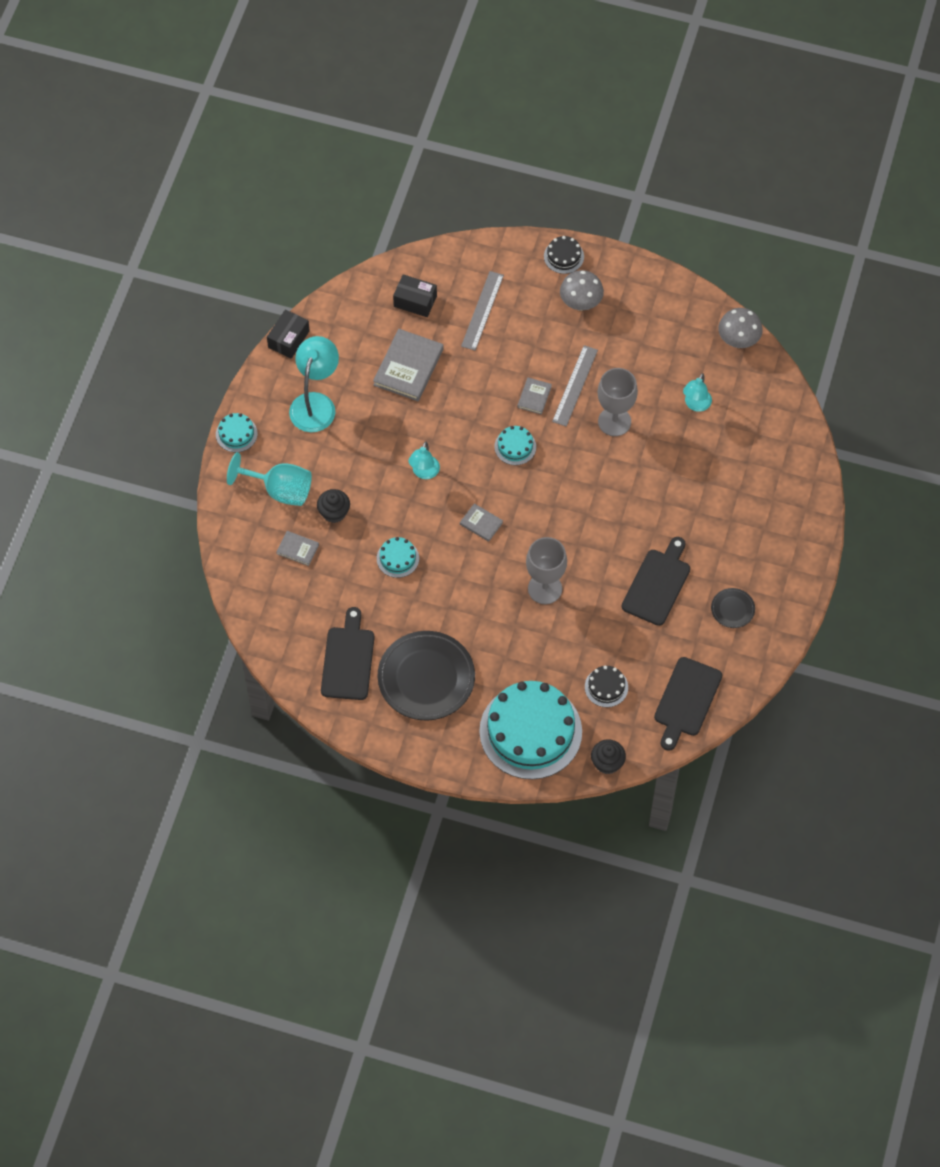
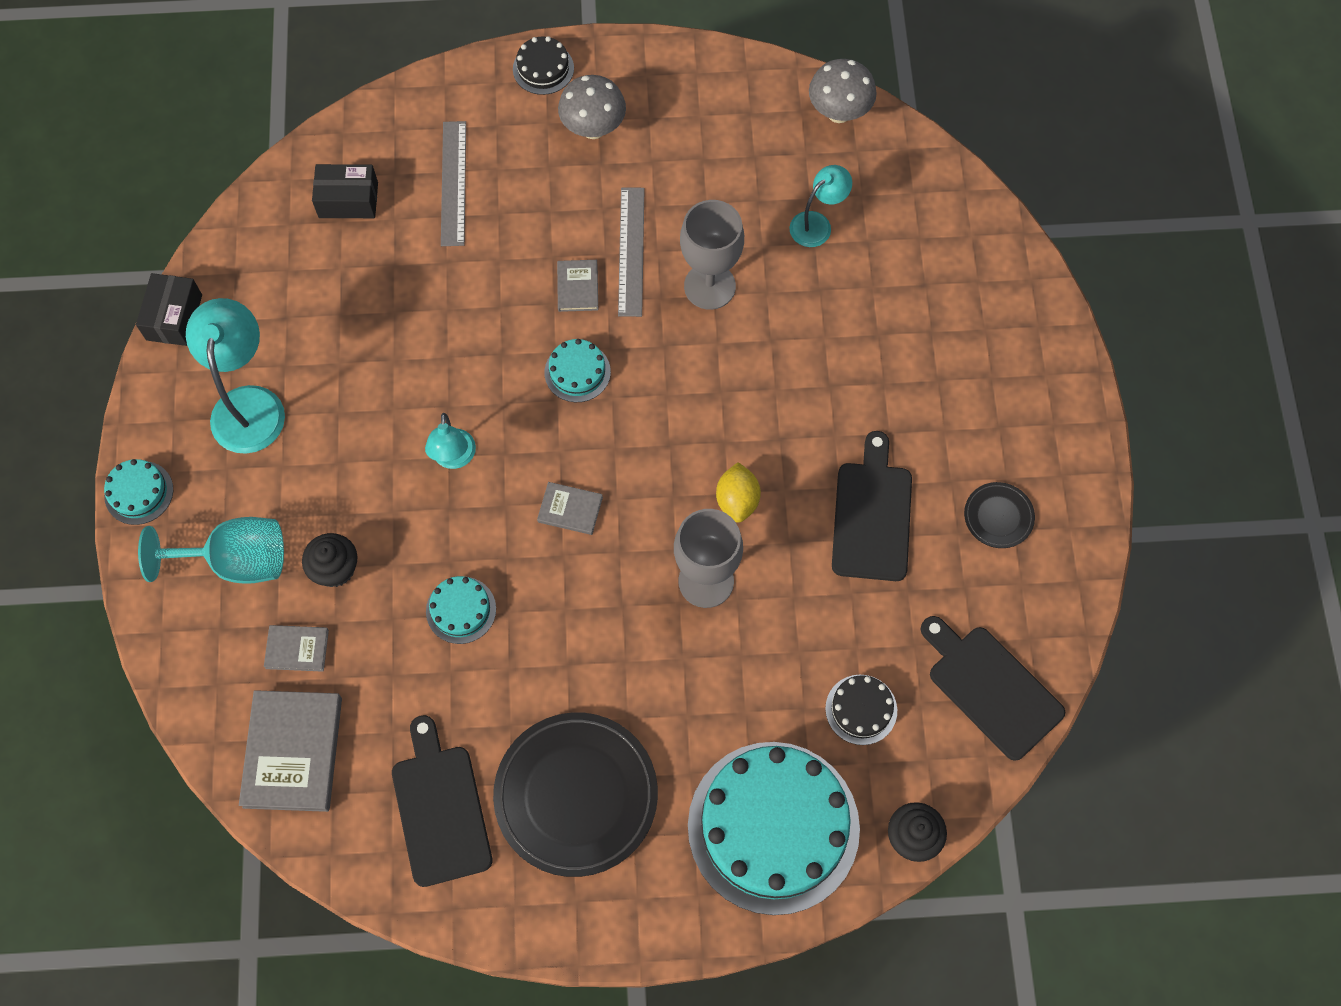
camera: 20 degrees left, 5 degrees up
(408, 367) = (372, 302): grey book -> grey book (293, 752)
(581, 550) = (737, 500): none -> yellow lemon
(686, 700) = (991, 688): black cutting board -> black cutting board turned 135 degrees clockwise
(696, 405) = (817, 224): turquoise lamp -> turquoise lamp turned 135 degrees counterclockwise

